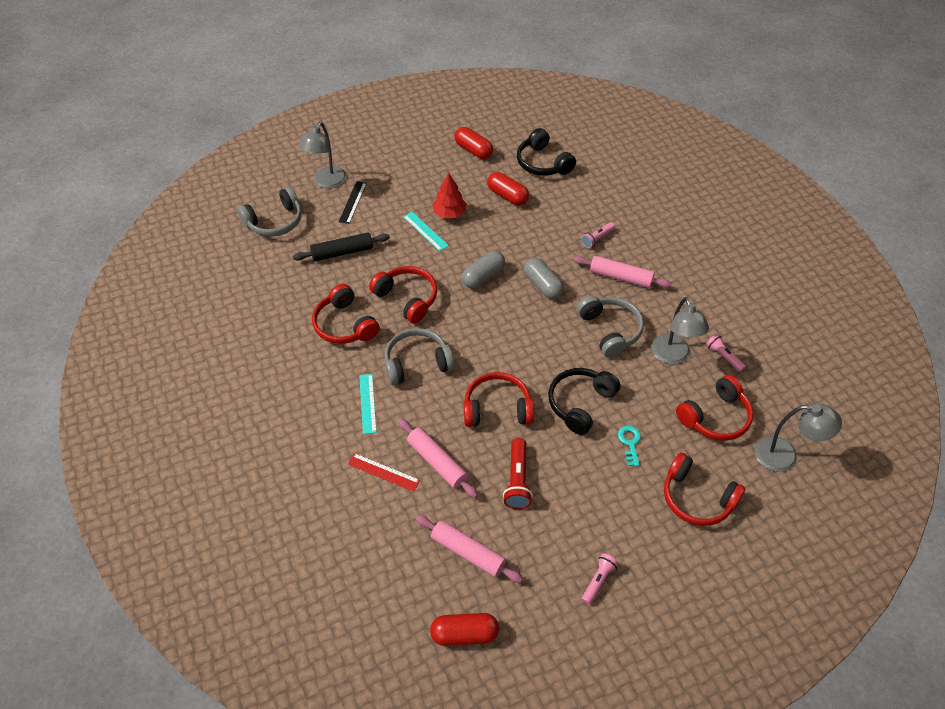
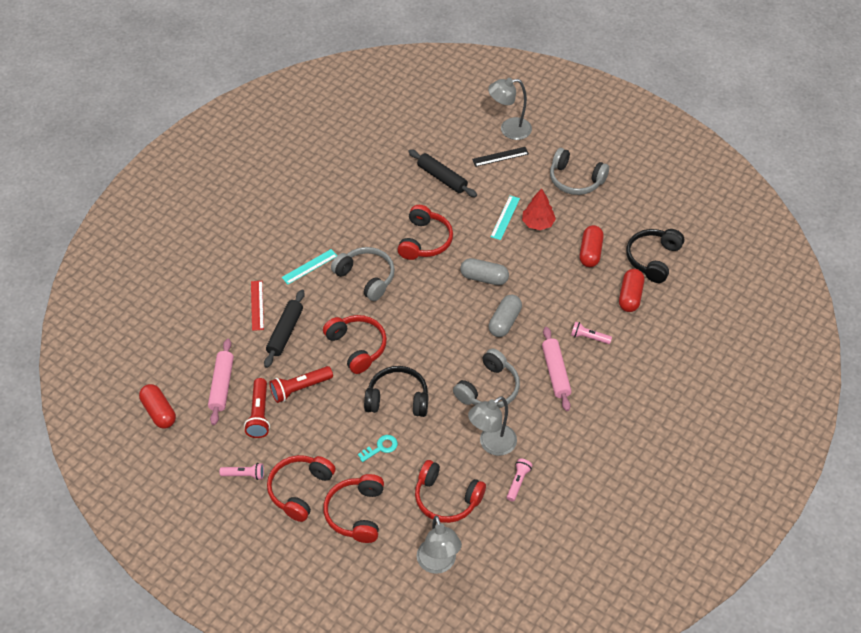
camera: 60 degrees right, 0 degrees up
(275, 222) = (442, 122): grey headphones -> grey headphones (575, 180)
(344, 325) = (371, 216): red headphones -> red headphones (300, 490)
(437, 462) = (285, 332): pink rolling pin -> black rolling pin
(473, 150) = (627, 204): red capsule -> red capsule (630, 296)
(528, 532) = (259, 414): none -> red flashlight

